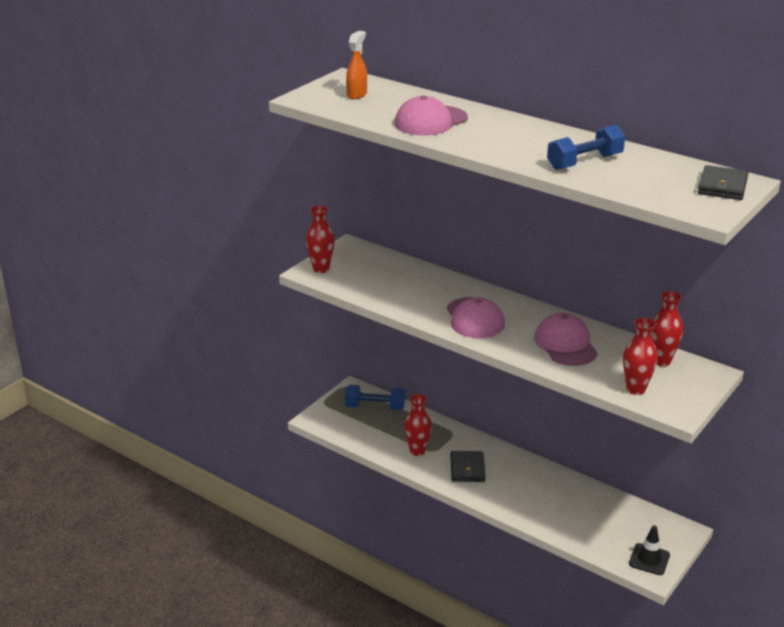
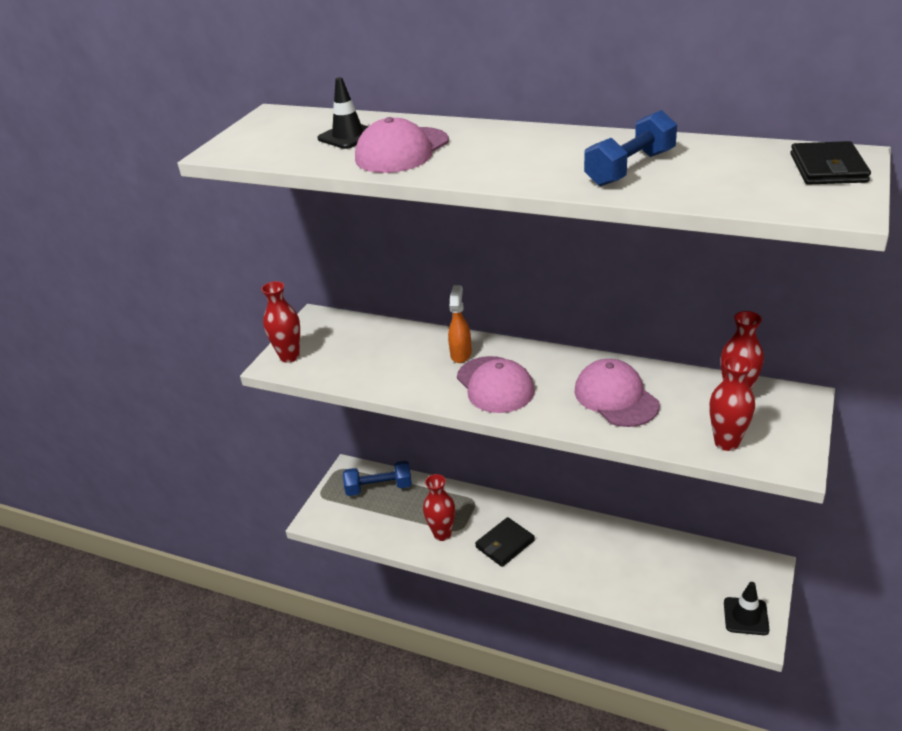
camera: 10 degrees left, 5 degrees up
(357, 94) = (293, 133): orange spray bottle -> orange spray bottle (461, 354)
(396, 104) = (348, 136): none -> black traffic cone
(467, 469) = (505, 544): black wallet -> black wallet turned 60 degrees clockwise

